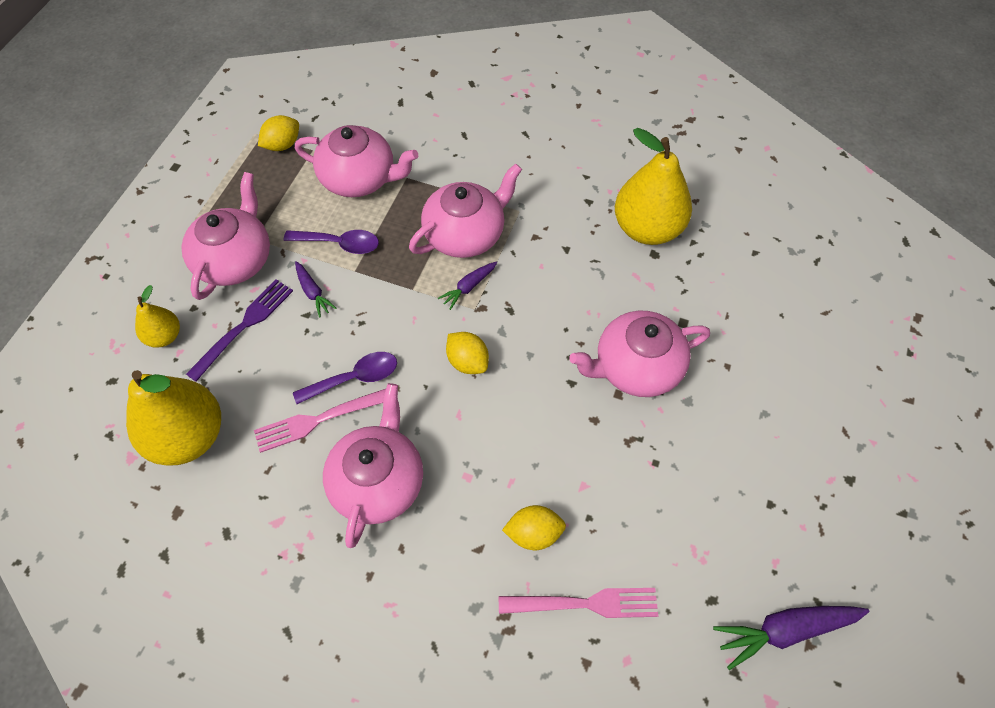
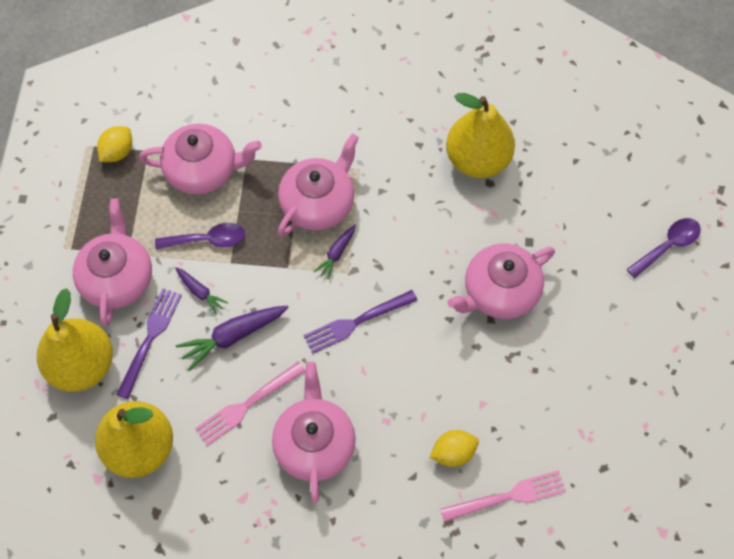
camera: 15 degrees left, 5 degrees up
(164, 336) = (82, 365): yellow pear -> yellow pear, size x1.95
(354, 378) = (264, 361): purple spoon -> purple spoon (668, 246)
(467, 362) = (356, 322): yellow lemon -> purple fork
(784, 631) = (662, 476): purple carrot -> purple carrot (232, 336)

